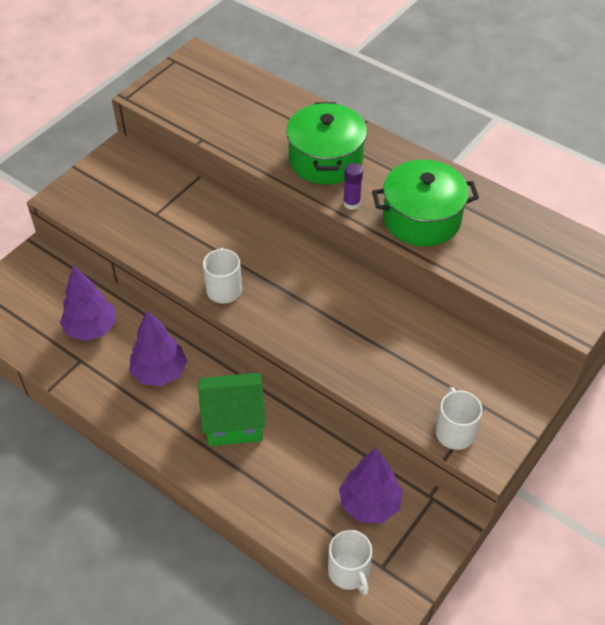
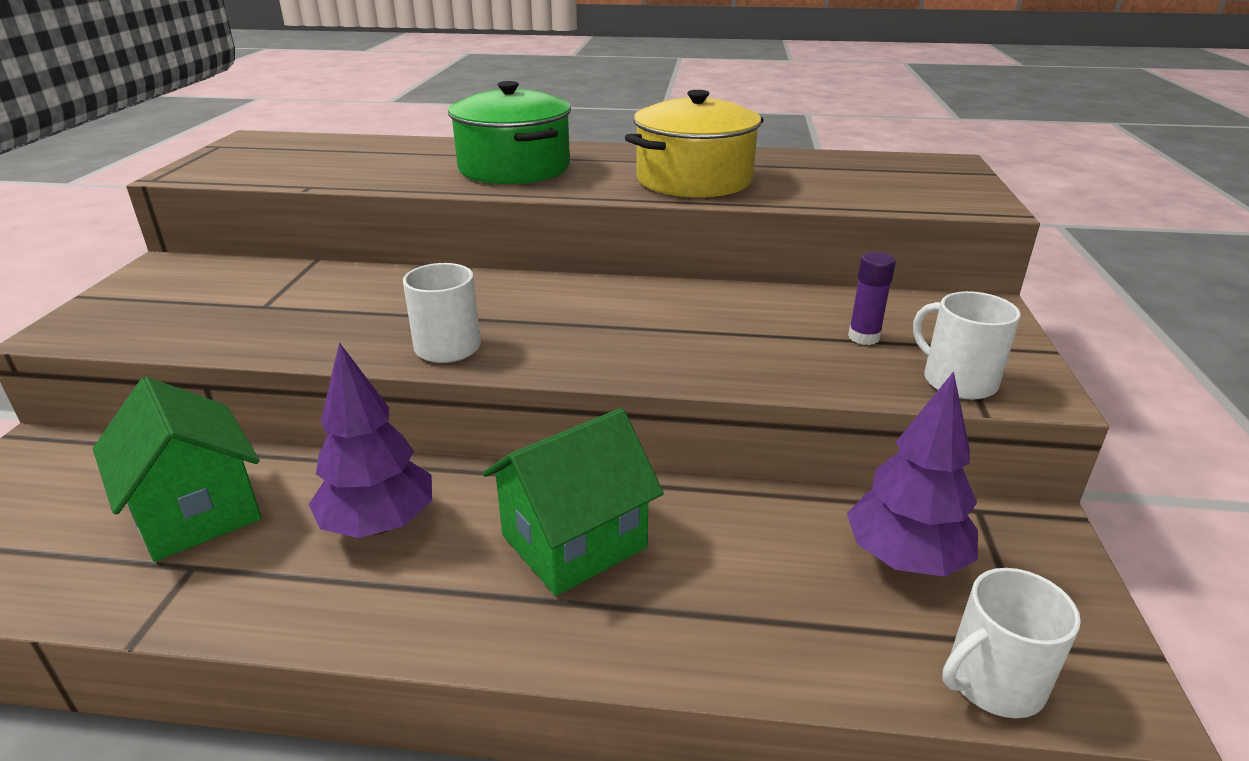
camera: 30 degrees left, 20 degrees down
(91, 329) = (197, 511): purple tree -> green house
(349, 571) = (993, 681): white mug -> white mug turned 120 degrees clockwise
(351, 203) = (588, 188): purple glue stick -> purple glue stick (864, 337)
(421, 218) = (694, 180): green pot -> yellow pot

